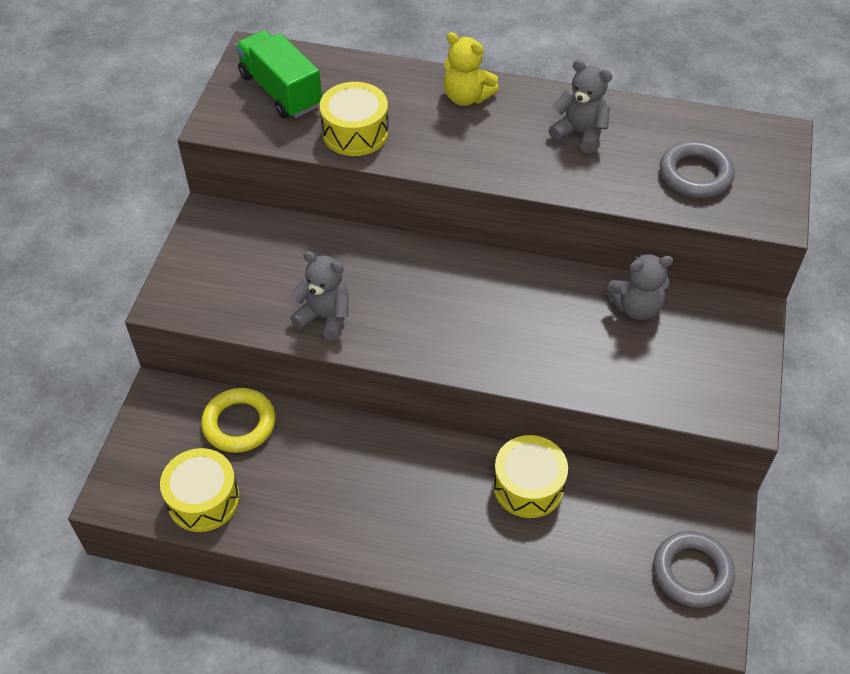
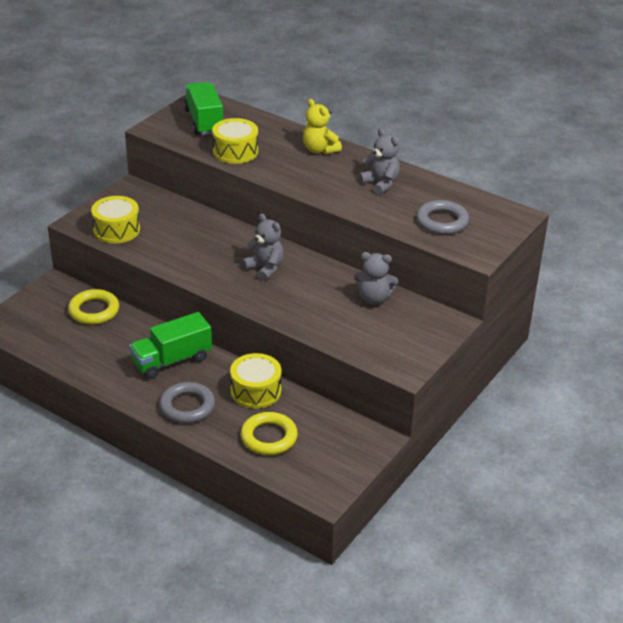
camera: 20 degrees right, 15 degrees down
(203, 499) = (48, 341): yellow drum -> yellow drum (116, 230)
(325, 317) = (168, 253): grey teddy bear -> grey teddy bear (265, 268)
(391, 474) = (172, 360): none -> green truck
(587, 558) = (269, 437): none -> yellow ring
(692, 572) = (334, 464): grey ring -> grey ring (187, 406)

